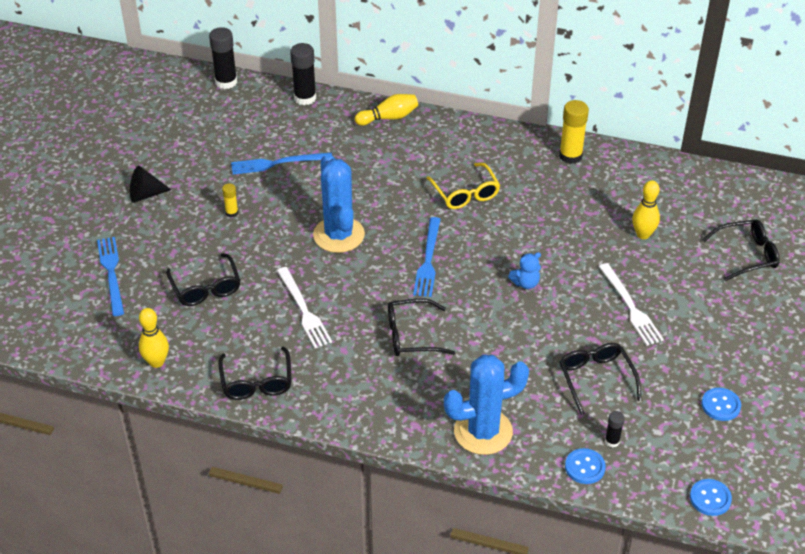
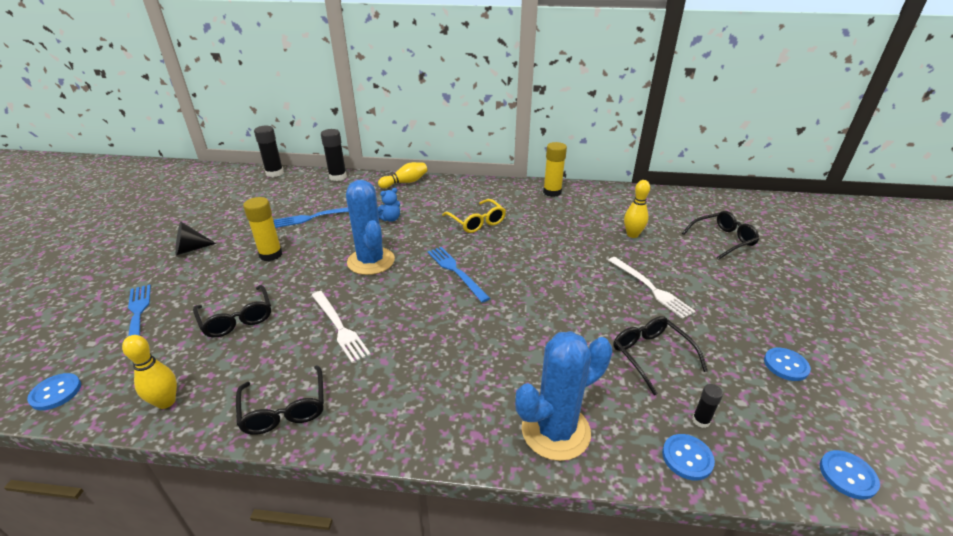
camera: 10 degrees left, 10 degrees down
(62, 341) = (56, 393): none -> blue button
(231, 213) = (271, 254): yellow glue stick -> yellow glue stick, size x1.90
(411, 335) = (452, 338): black glasses -> none
(428, 260) = (456, 272): blue fork -> blue fork turned 150 degrees clockwise
(525, 283) = (549, 280): blue teddy bear -> blue teddy bear (390, 219)

